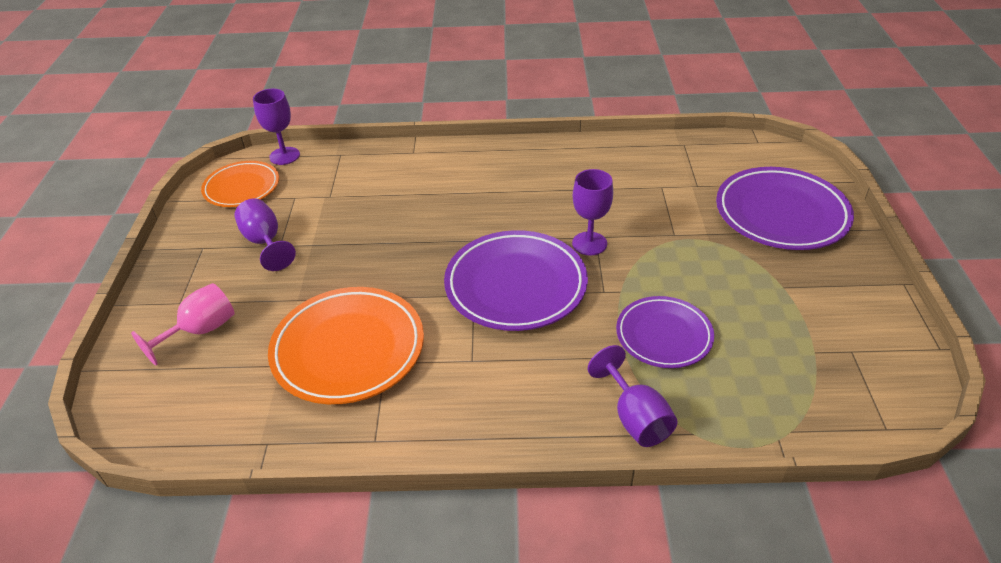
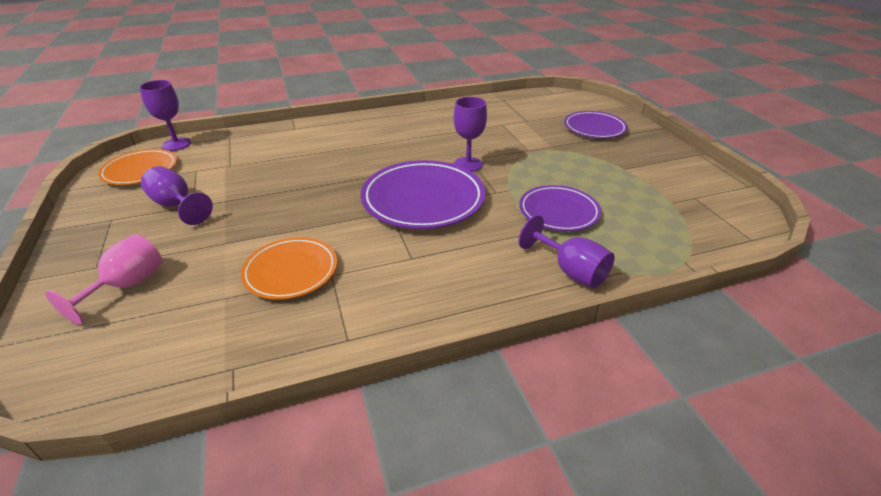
camera: 20 degrees left, 5 degrees down
(348, 349) = (291, 271): orange plate -> orange plate, size x0.63
(781, 214) = (594, 128): purple plate -> purple plate, size x0.63

